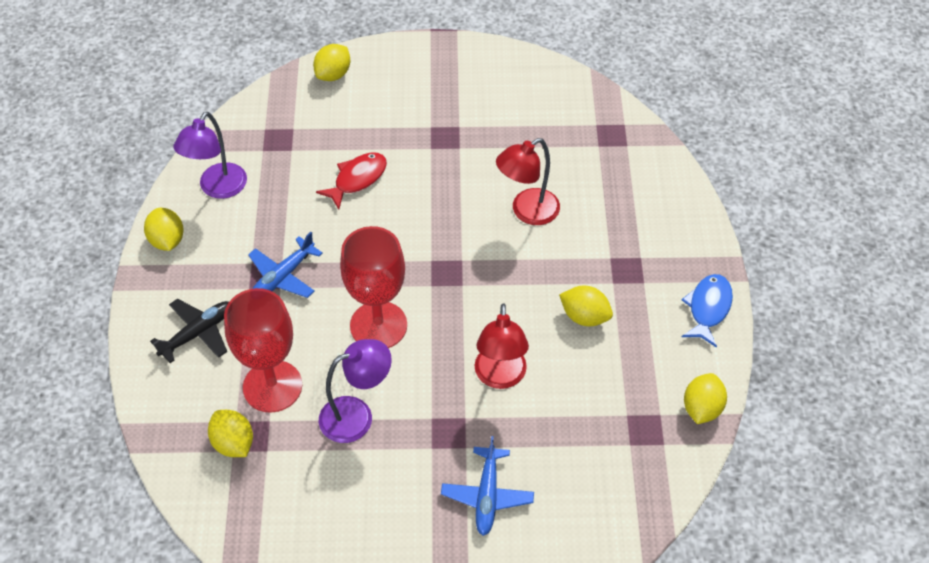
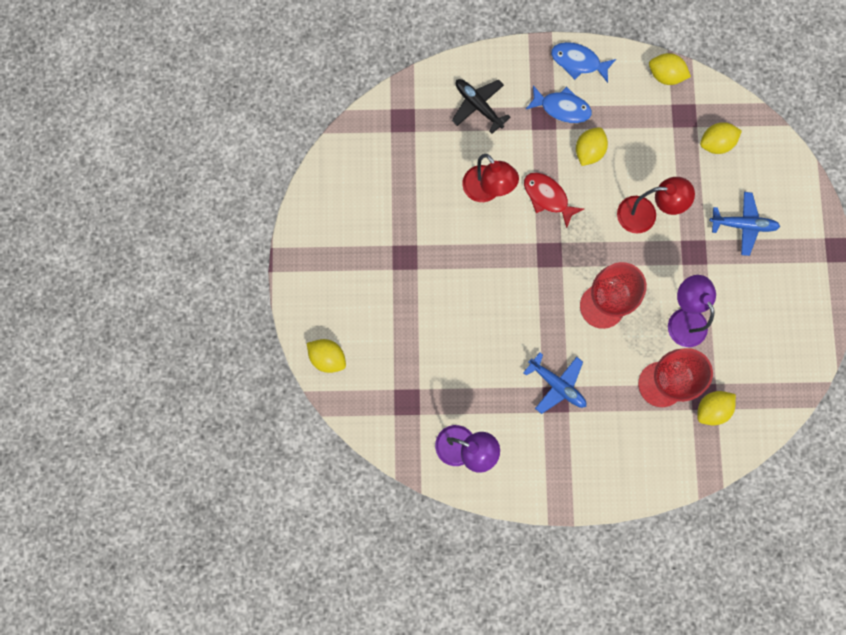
camera: 90 degrees left, 25 degrees up
(167, 240) = (521, 486): yellow lemon -> yellow lemon (716, 143)
(198, 333) = (614, 448): black plane -> black plane (478, 106)
(357, 179) = (453, 330): red fish -> red fish (547, 197)
(642, 289) = (562, 108): none -> blue fish

